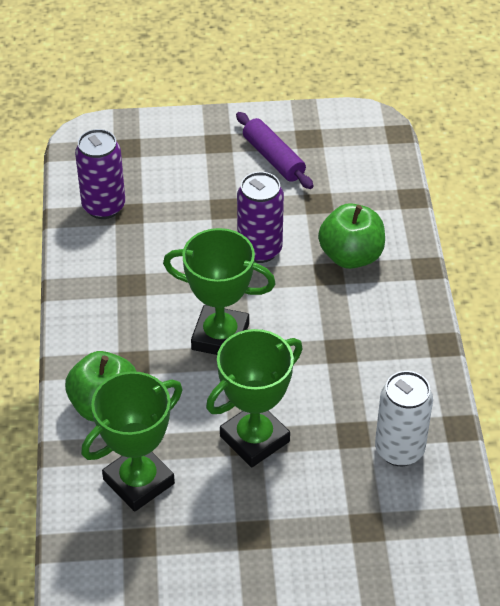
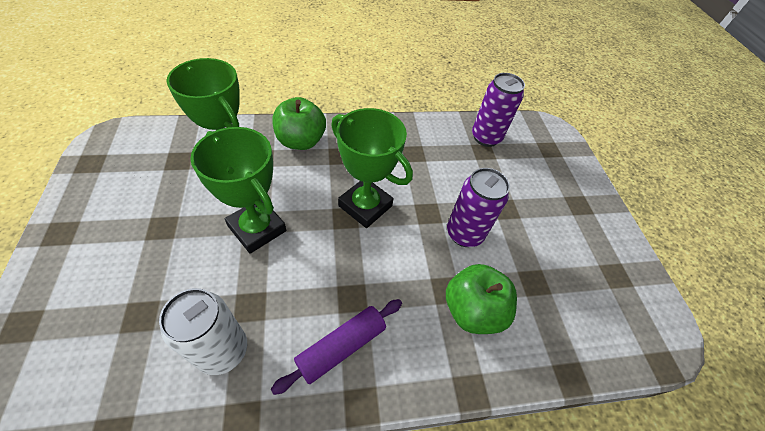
camera: 80 degrees right, 5 degrees up
(220, 336) = (365, 206): green trophy -> green trophy turned 60 degrees counterclockwise
(273, 158) = (577, 245): purple rolling pin -> purple rolling pin (341, 347)

